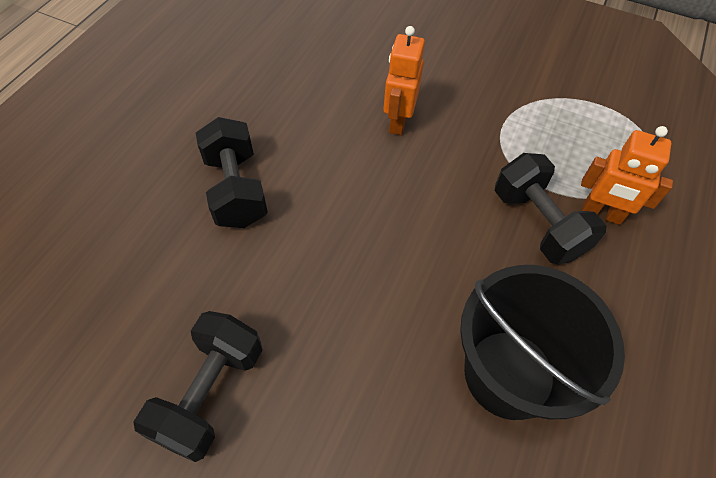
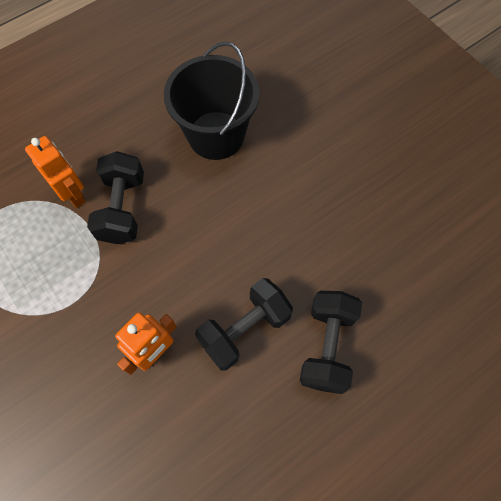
camera: 150 degrees left, 10 degrees up
(210, 393) = (392, 202): black dumbbell -> black dumbbell (244, 329)

